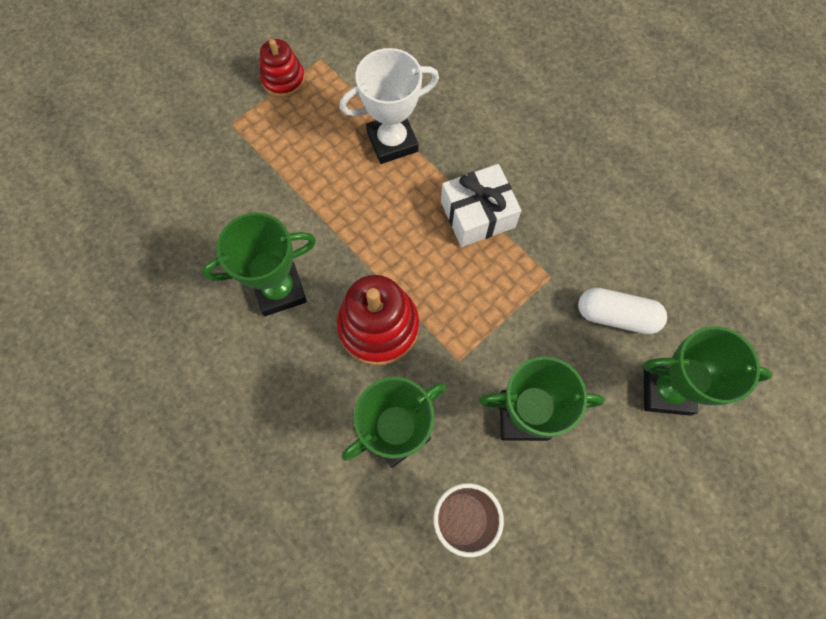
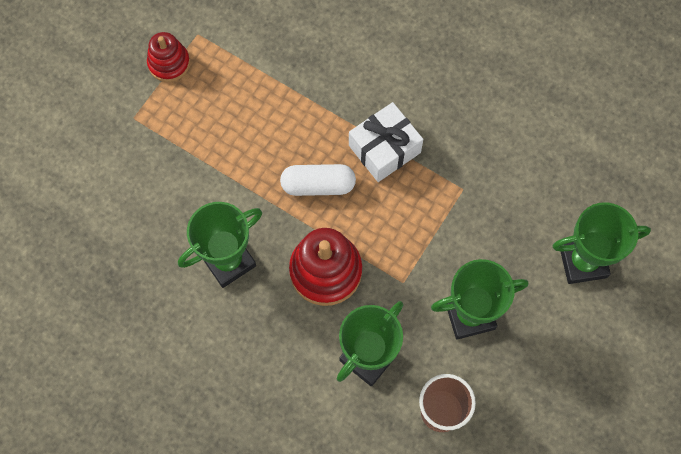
camera: 15 degrees left, 0 degrees up
(392, 141) = (288, 99): white trophy -> none
(616, 316) = (527, 209): white capsule -> white capsule (318, 185)

